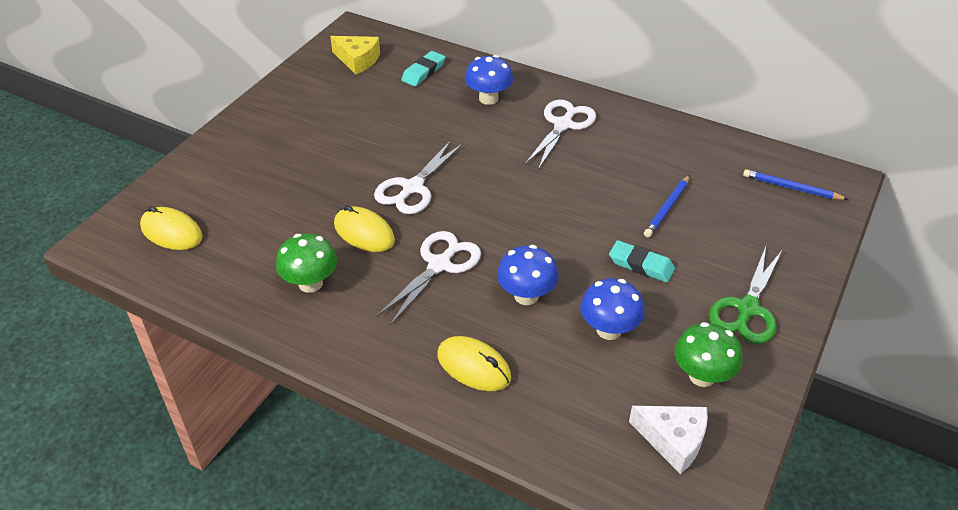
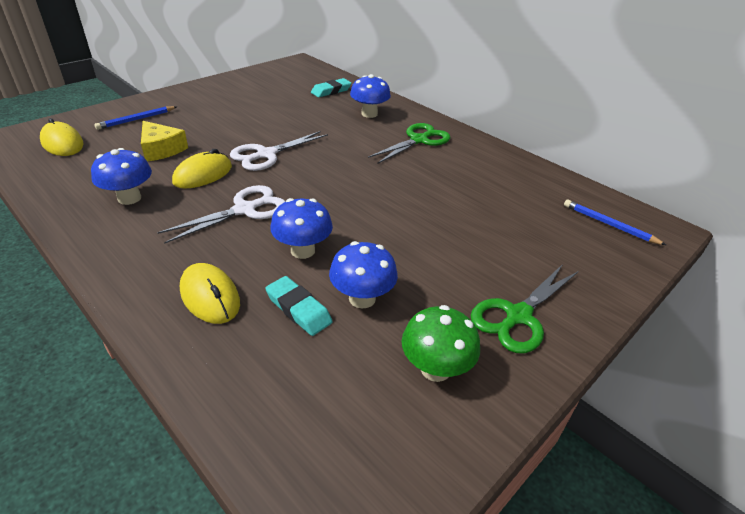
camera: 15 degrees right, 5 degrees down
(310, 283) = (129, 198): green mushroom -> blue mushroom
(357, 60) = (288, 77): yellow cheese -> yellow cheese (161, 149)
(364, 233) = (203, 174): yellow mouse -> yellow mouse turned 75 degrees clockwise
(563, 125) = (419, 140): white scissors -> green scissors
(641, 265) = (427, 252): turquoise eraser -> turquoise eraser (298, 309)
(667, 208) = (477, 214): blue pencil -> blue pencil (136, 120)
(673, 440) = (365, 429): white cheese -> none

